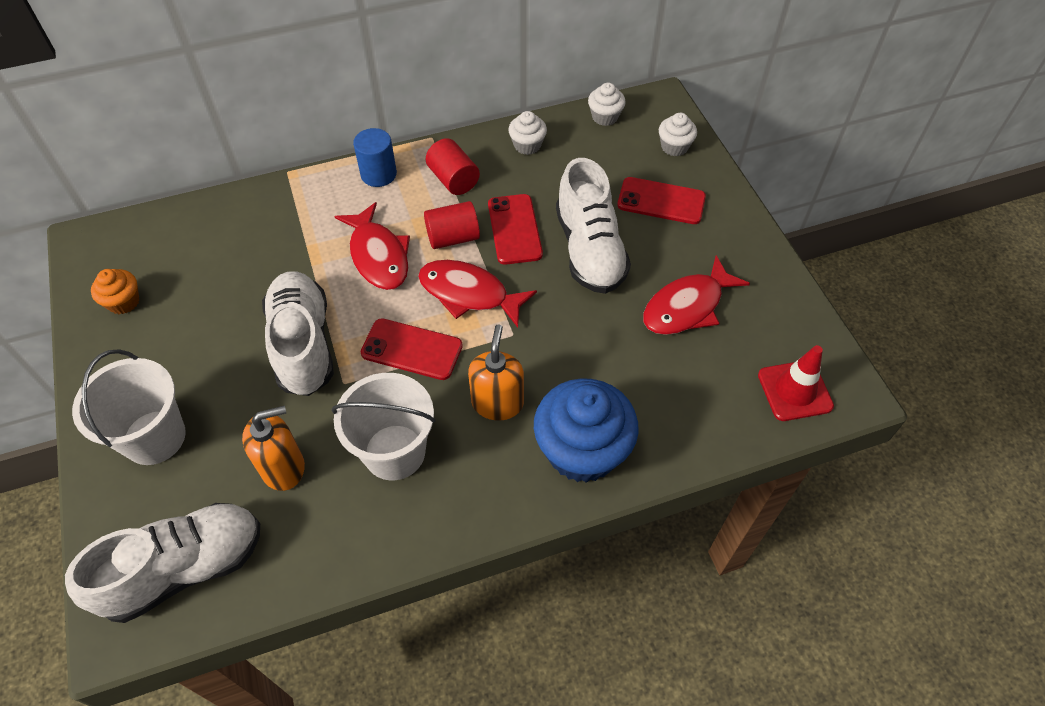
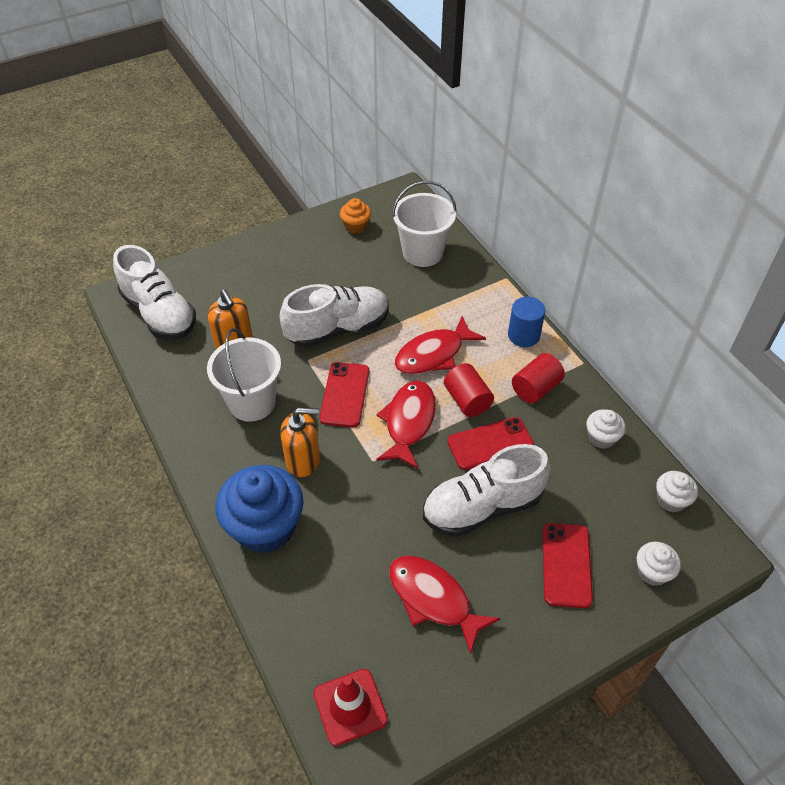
camera: 80 degrees right, 5 degrees down
(154, 437) = (251, 273): white bucket -> white bucket (422, 253)

